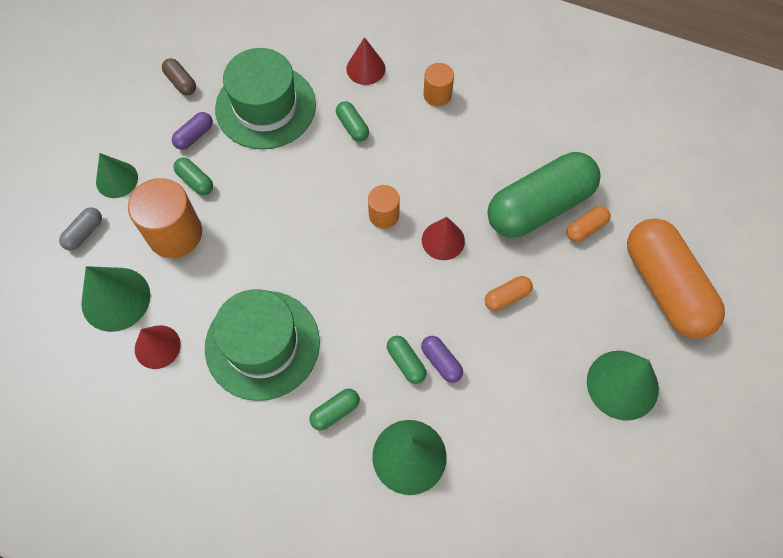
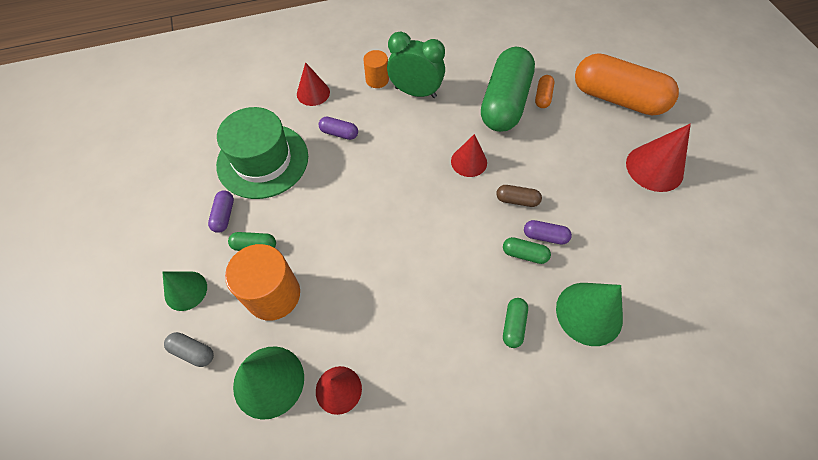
camera: 40 degrees left, 5 degrees down
(84, 233) = (193, 351): grey capsule -> grey capsule turned 60 degrees counterclockwise
(181, 82) = (178, 186): brown capsule -> brown capsule (517, 200)
(262, 344) = (417, 321): green hat -> none
(352, 126) = (339, 133): green capsule -> purple capsule
(384, 215) = (415, 173): orange cylinder -> none
(461, 134) = (415, 92): none -> green clock
(507, 297) = (541, 167): orange capsule -> none
(622, 384) = (654, 168): green cone -> red cone

